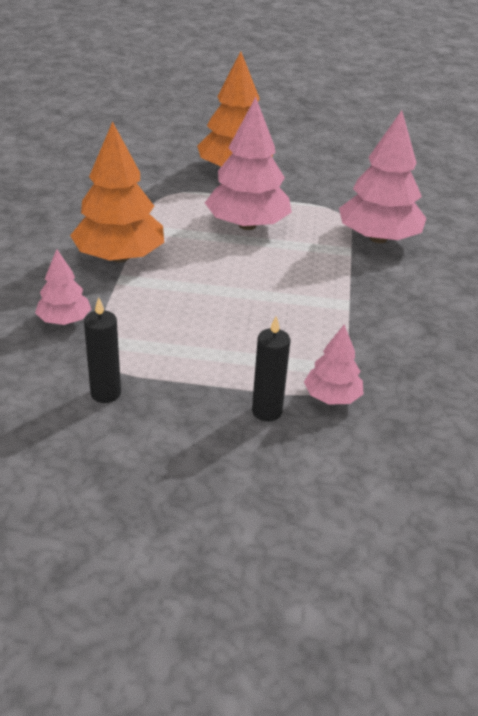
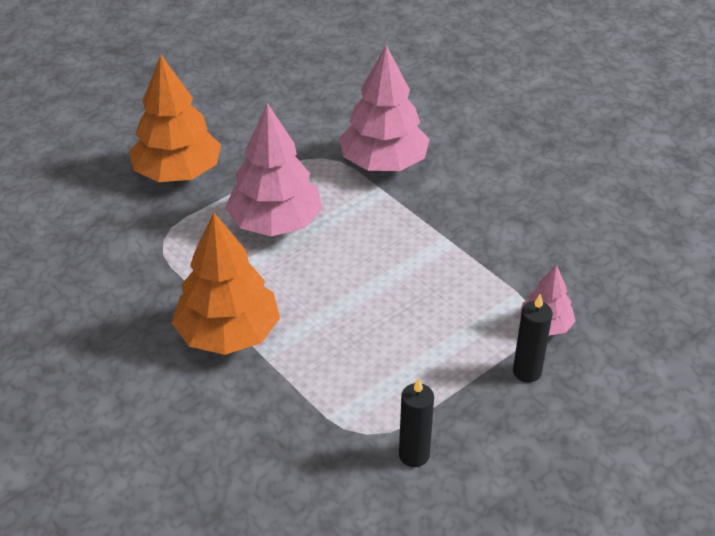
camera: 45 degrees left, 5 degrees up
(64, 320) = (285, 426): pink tree -> none

